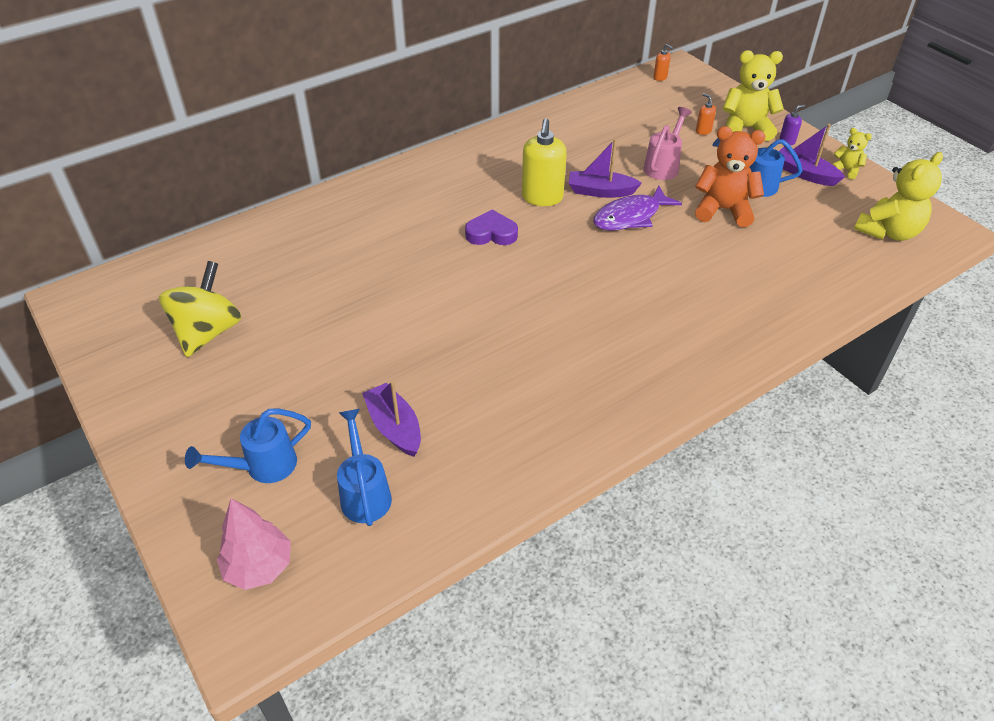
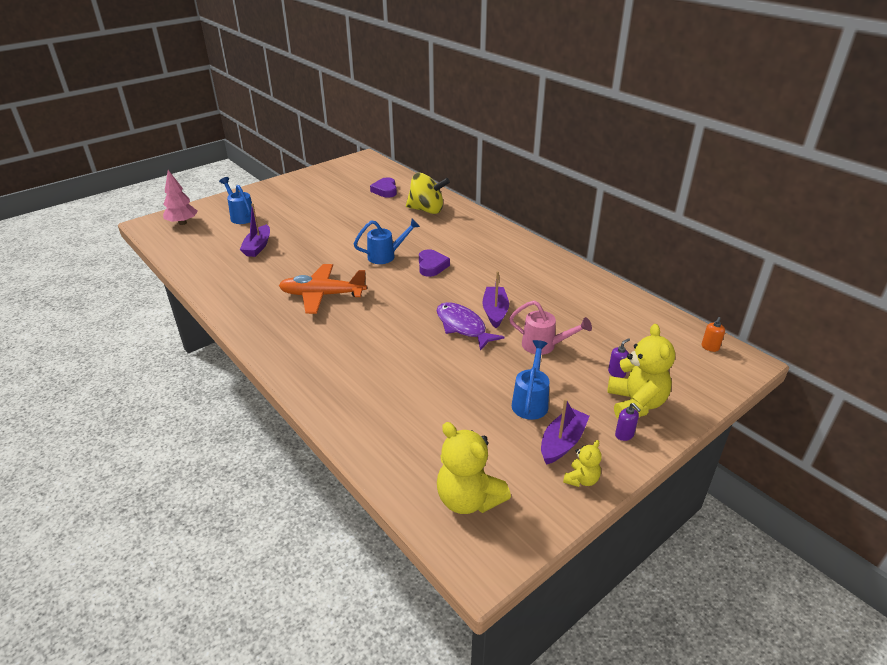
camera: 85 degrees right, 10 degrees down
(208, 332) = (337, 191): yellow spinning top -> yellow spinning top (427, 210)
(234, 272) = (385, 190): none -> purple heart
(364, 492) = (216, 243): blue watering can -> blue watering can (386, 256)
(394, 427) = (258, 247): purple boat -> purple boat turned 135 degrees clockwise
(542, 197) = (479, 285): yellow soap dispenser -> none
(556, 338) = (322, 295): none -> orange plane
(703, 131) = (616, 373): orange soap dispenser -> purple soap dispenser
(723, 210) = (483, 379): orange teddy bear -> none

